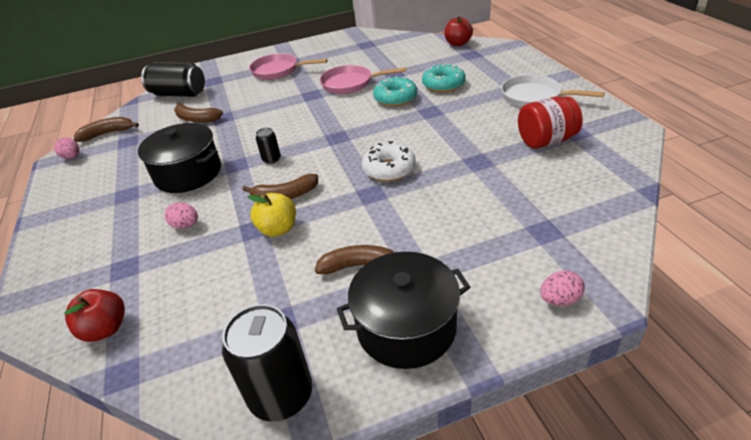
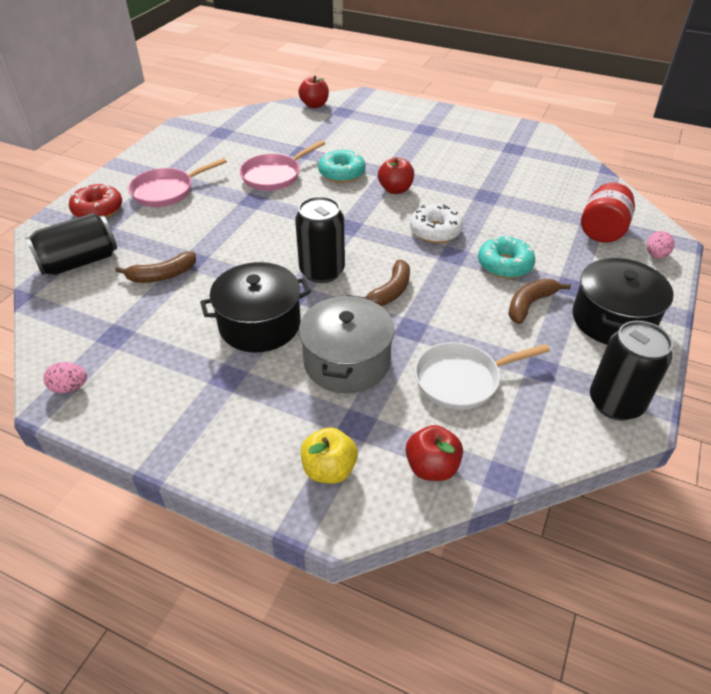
camera: 50 degrees left, 5 degrees up
(107, 133) = (66, 342): brown banana -> none
(186, 225) = (347, 362): pink egg -> grey pot
(232, 68) = (98, 209): none -> red donut
(271, 159) = (322, 271): black can -> black can, size x2.09
(278, 229) = (430, 317): yellow apple -> yellow apple (329, 469)
(413, 125) = (395, 189): none -> red apple
(443, 85) = (363, 146): turquoise donut -> turquoise donut (504, 264)
(534, 97) = (448, 132): white pan -> white pan (462, 379)
(546, 141) = (506, 162): red jar -> red jar (602, 230)

